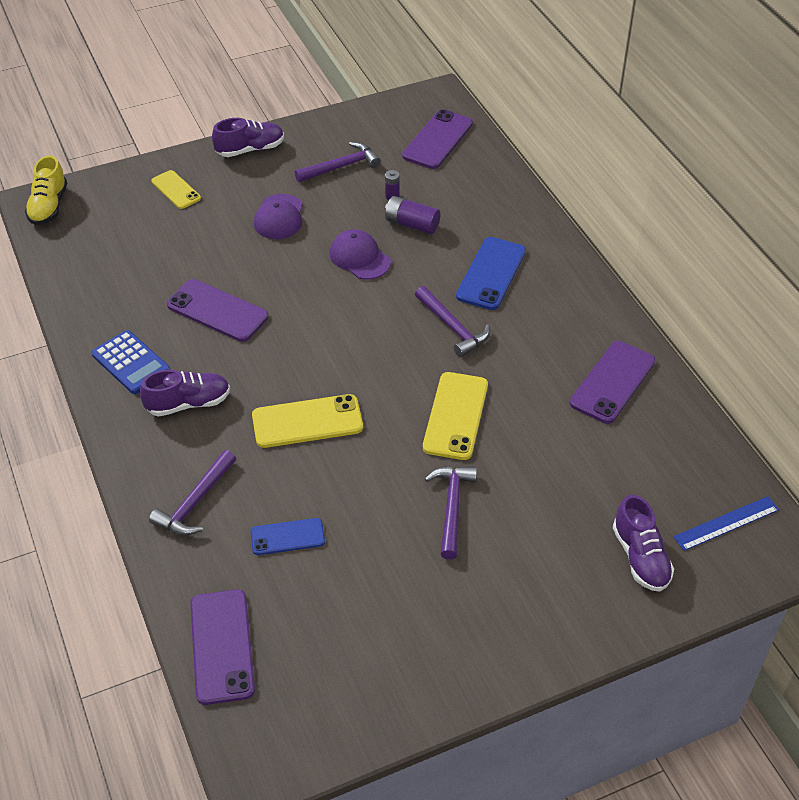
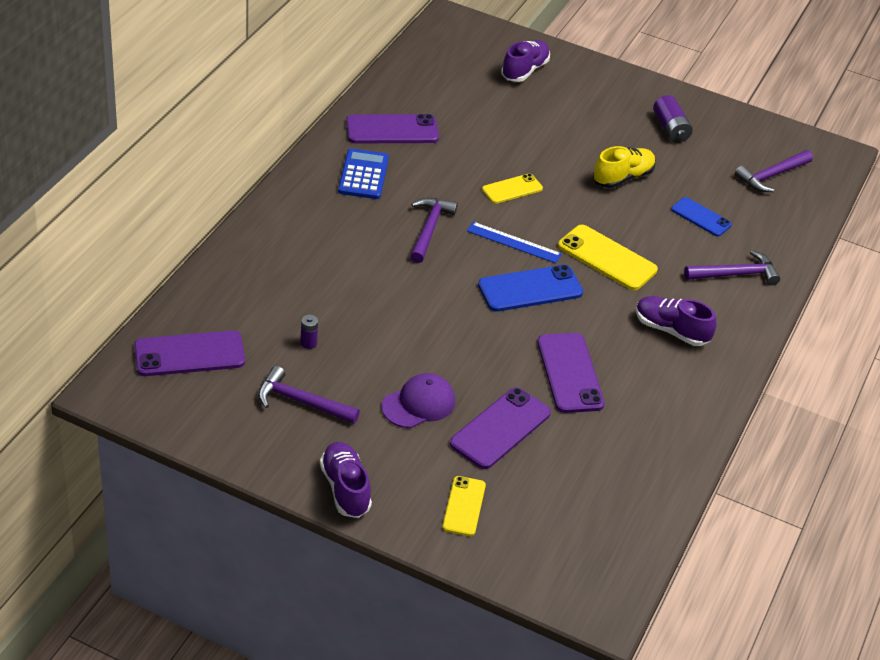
camera: 135 degrees left, 5 degrees down
(49, 206) = (594, 593): yellow shoe -> yellow shoe (622, 177)
(131, 363) = (679, 390): blue calculator -> blue calculator (363, 175)
(222, 646) = (799, 204): purple phone -> purple phone (500, 428)
(250, 149) = (345, 489): purple shoe -> purple shoe turned 45 degrees clockwise
(359, 258) = (411, 321): purple cap -> none
(412, 224) = (334, 310): purple battery -> purple battery (670, 129)
(451, 508) = (587, 157): purple hammer -> purple hammer (772, 176)
(455, 416) = (512, 189): yellow phone -> yellow phone, size x0.63
(491, 274) = (345, 235): blue phone -> blue phone (530, 289)
(726, 523) = (457, 47): blue ruler -> blue ruler (514, 242)

